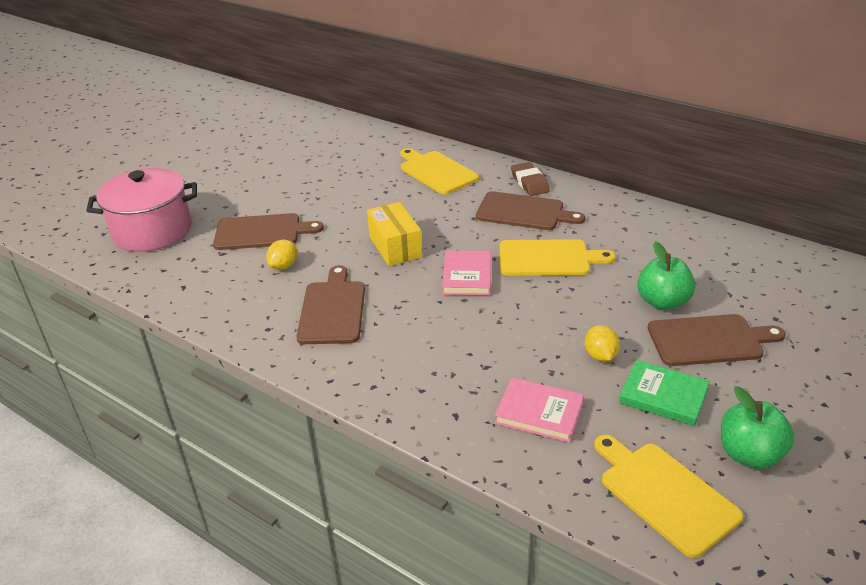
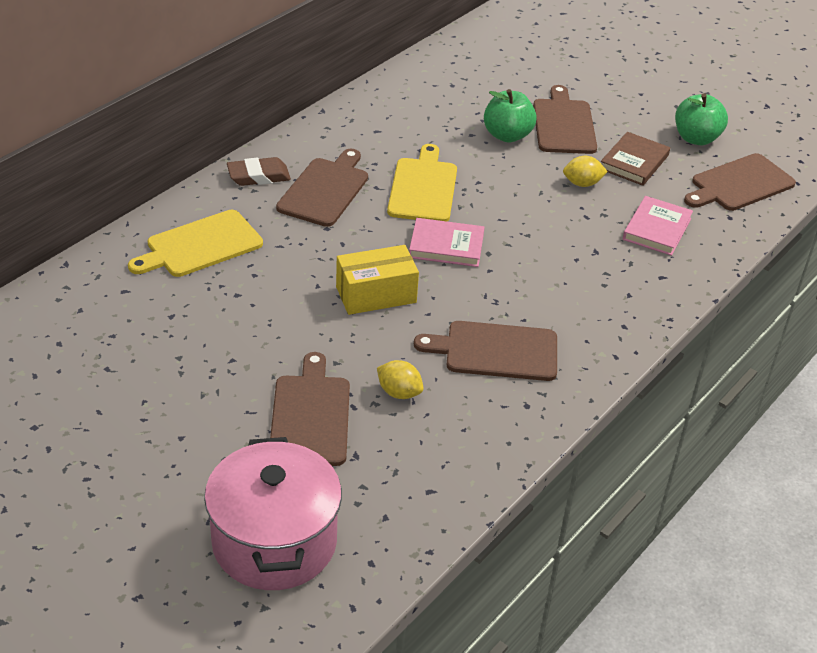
camera: 90 degrees left, 5 degrees up
(663, 396) = (634, 162): green book -> brown book
(664, 494) = (739, 184): yellow cutting board -> brown cutting board

